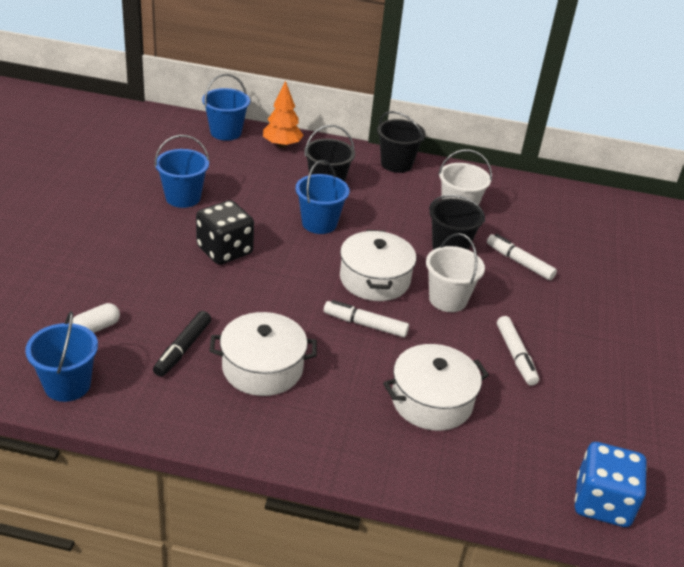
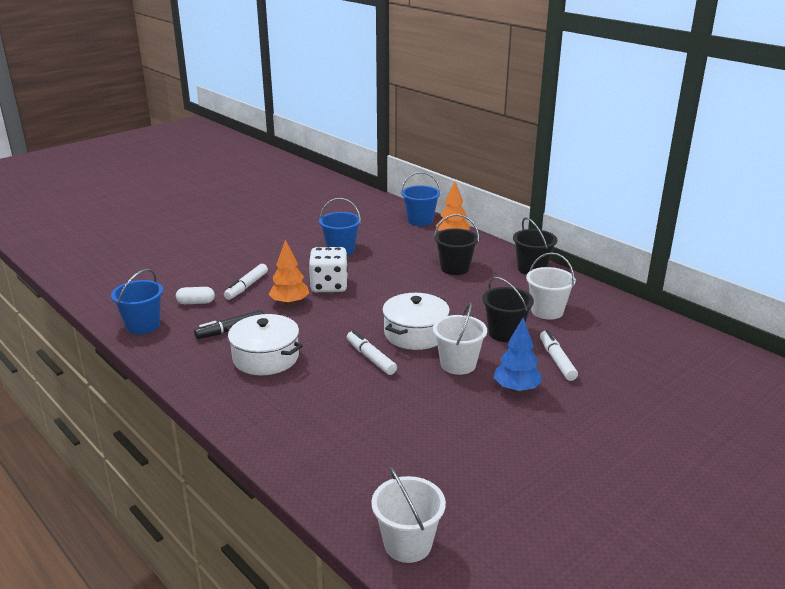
camera: 40 degrees right, 10 degrees down
(207, 288) = (289, 303): none -> orange tree
(224, 250) = (329, 286): black dice -> white dice
(319, 223) = (418, 289): blue bucket -> none
(432, 401) = (358, 421): white pot -> none
(515, 356) = (467, 419): white marker -> white marker (246, 286)
(519, 306) = (516, 389): none -> blue tree
(602, 503) = (407, 544): blue dice -> white bucket

